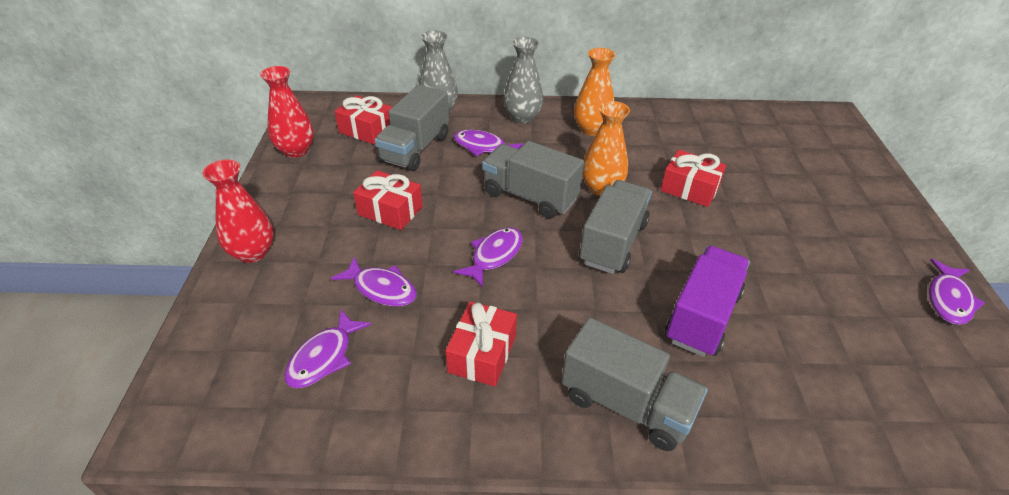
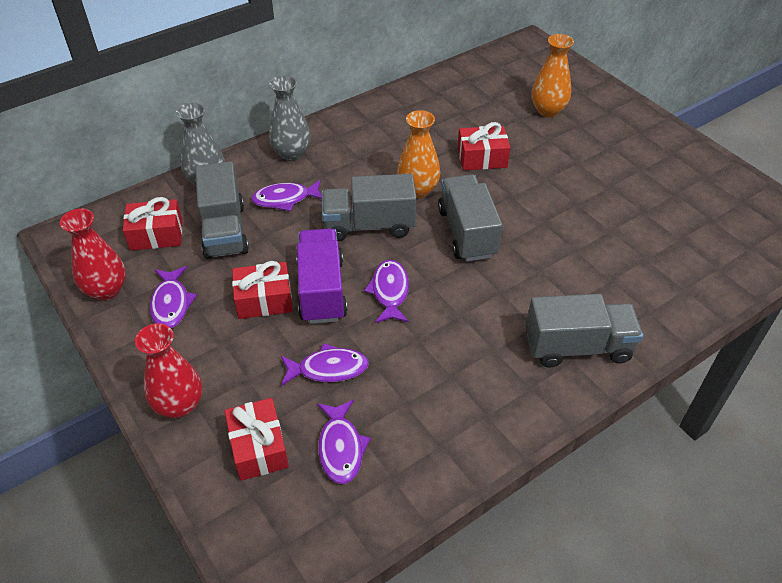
camera: 35 degrees left, 5 degrees up
(482, 354) = (454, 371): red gift -> red gift (258, 447)
(591, 129) = (361, 138): orange vase -> orange vase (548, 110)
(702, 317) = (572, 257): purple truck -> purple truck (322, 290)
(948, 299) = (699, 163): purple fish -> purple fish (171, 303)

